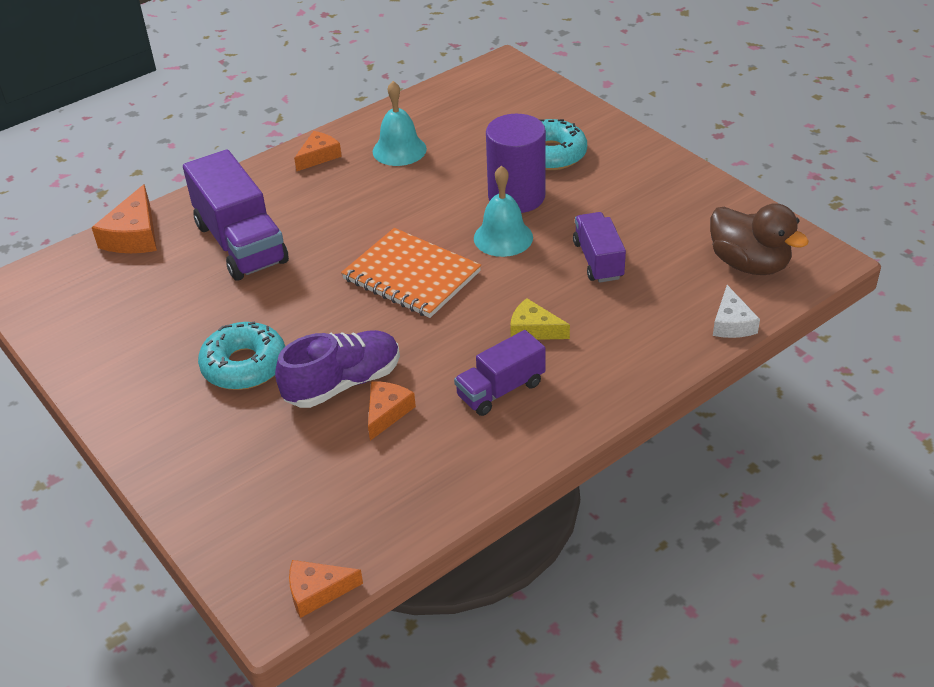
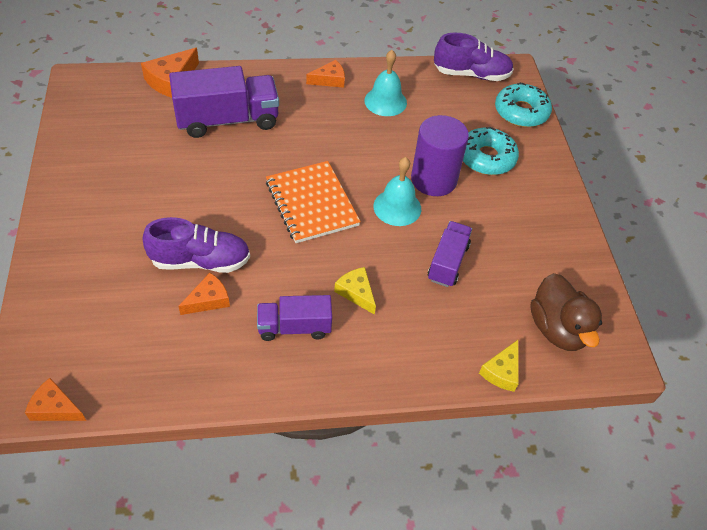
camera: 25 degrees right, 10 degrees up
(241, 243) = (227, 120): purple truck -> purple truck turned 105 degrees counterclockwise
(244, 365) = (154, 212): turquoise donut -> turquoise donut (521, 112)
(465, 87) = (471, 74): none -> purple shoe
(732, 323) = (502, 371): white cheese -> yellow cheese

